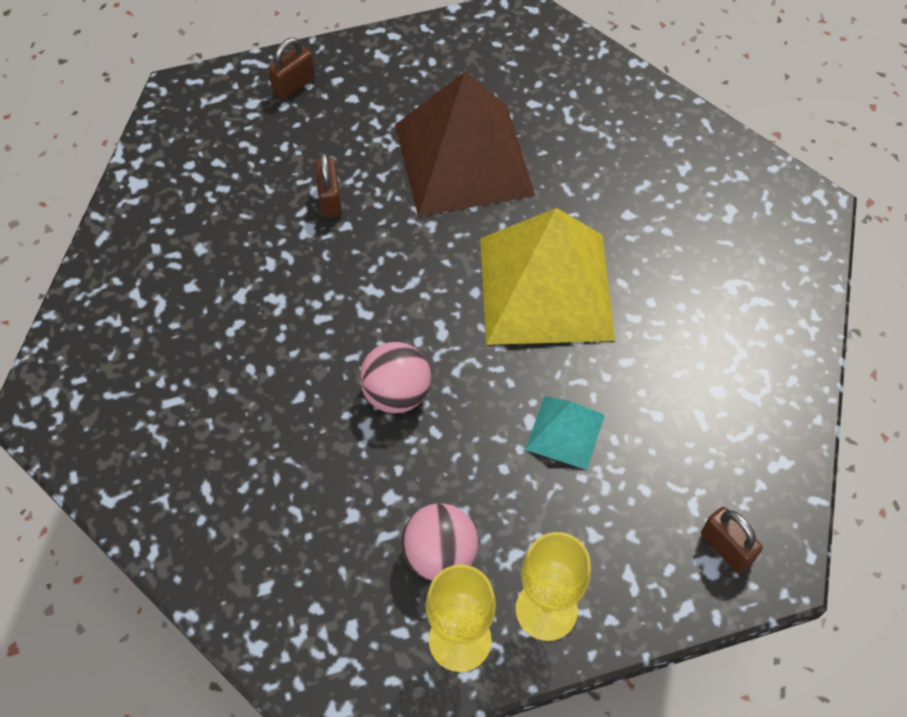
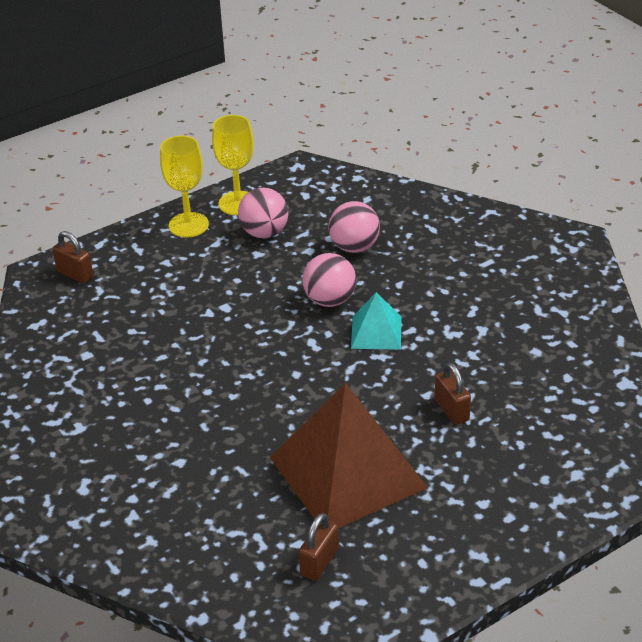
camera: 165 degrees right, 20 degrees down
(294, 85) = (548, 501): brown padlock -> brown padlock (319, 562)
(327, 484) = (354, 247): none -> pink ball
(545, 288) = (238, 389): yellow pyramid -> none
(565, 432) = (198, 306): turquoise pyramid -> turquoise pyramid (376, 332)

